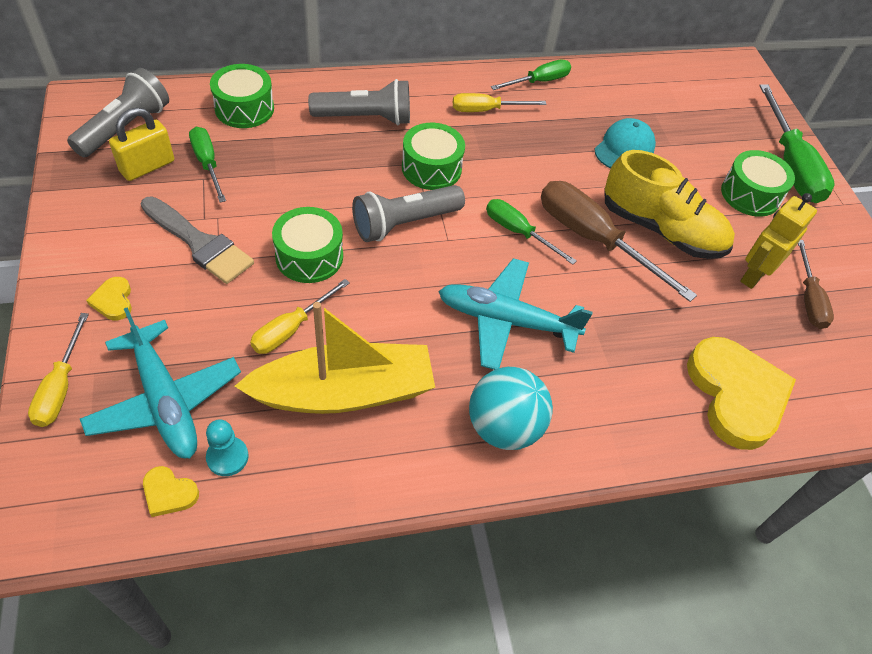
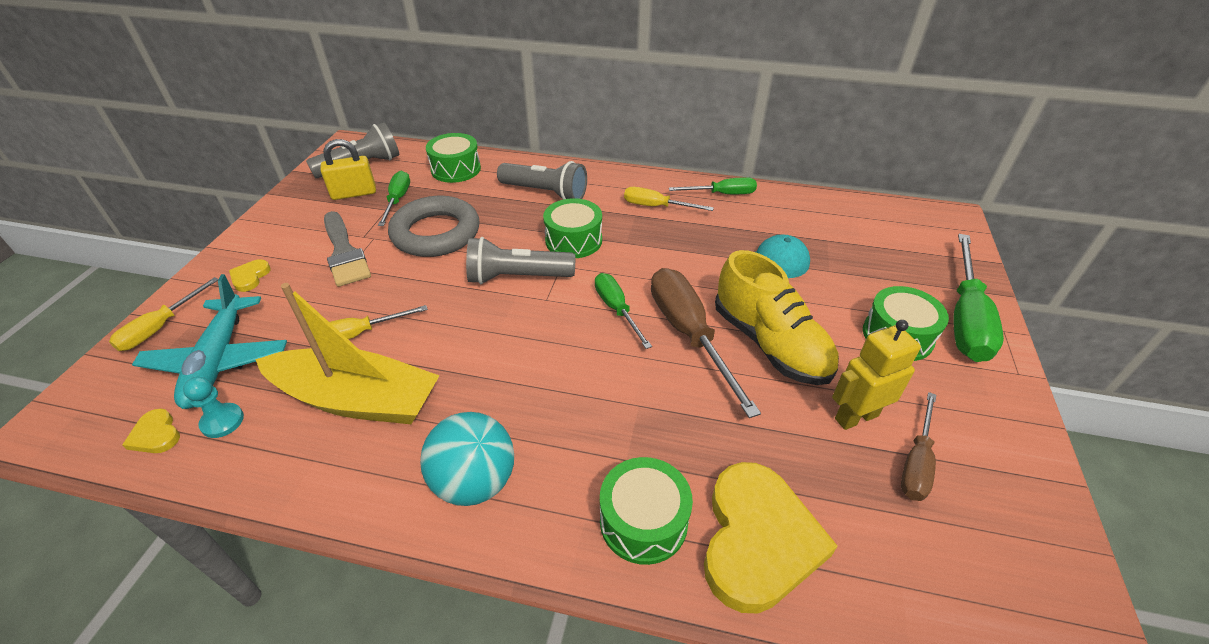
camera: 30 degrees right, 10 degrees down
(283, 194) = (436, 233): none -> grey ring
(309, 256) = (418, 283): green drum -> green drum (643, 521)
(506, 321) = (549, 383): turquoise plane -> none

